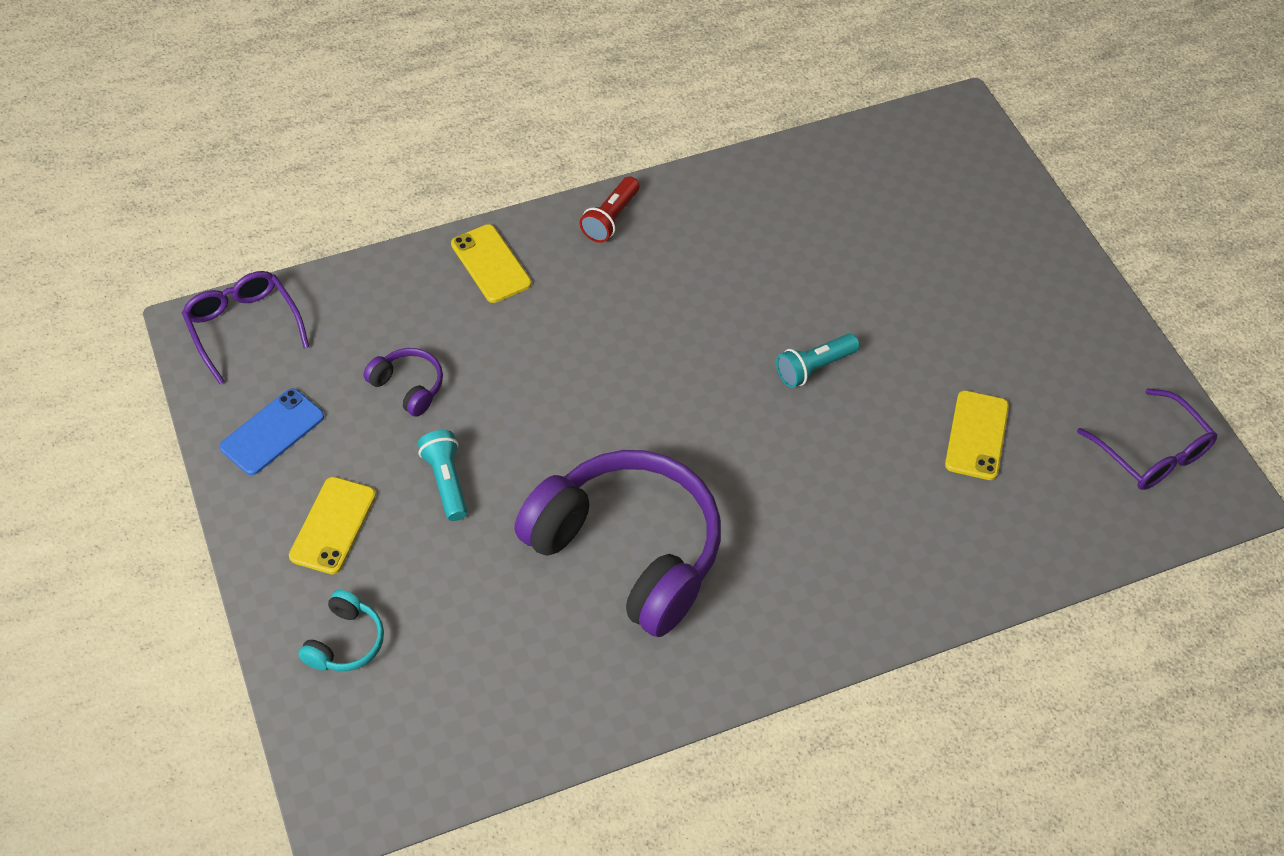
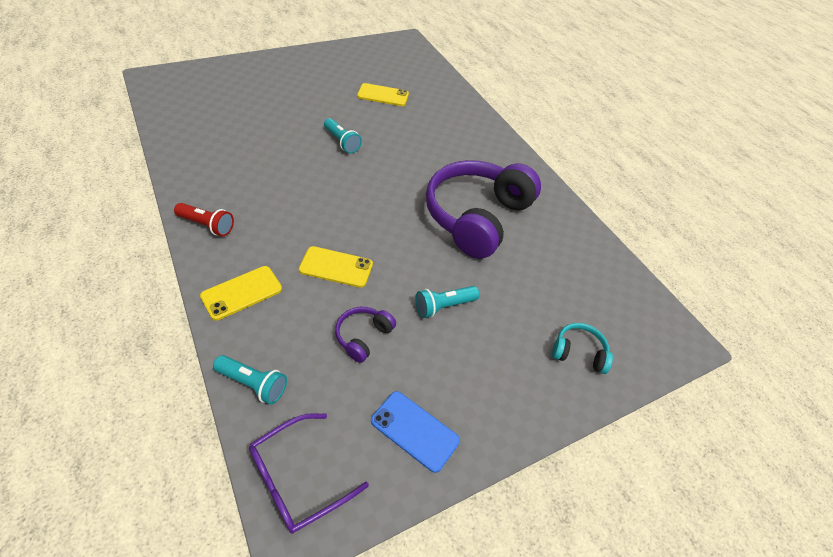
camera: 100 degrees left, 5 degrees down
(333, 525) = (493, 372): yellow phone -> yellow phone (336, 267)
(359, 284) = (253, 384): none -> turquoise flashlight
(1152, 453) = (387, 53): purple glasses -> none

